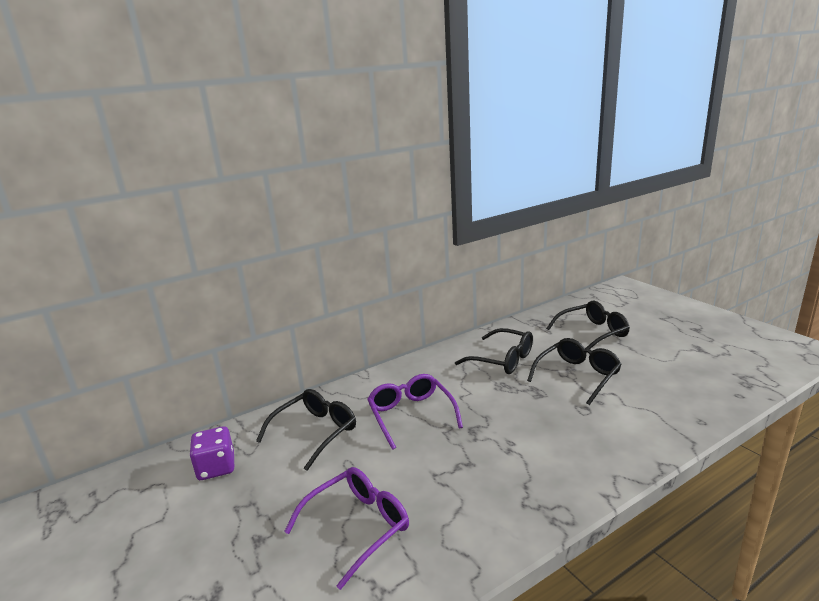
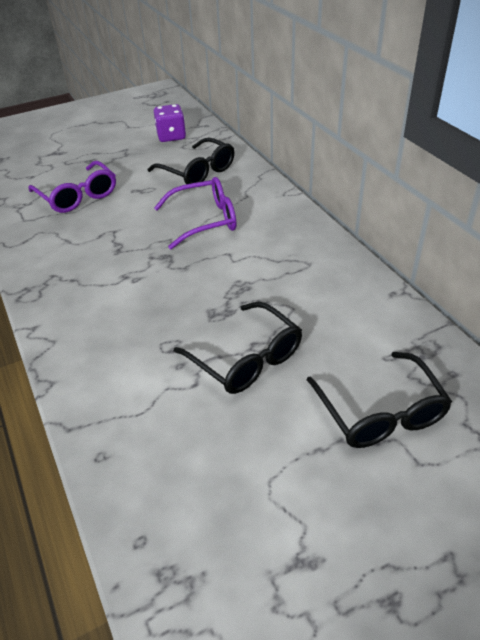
camera: 95 degrees right, 20 degrees up
(502, 360) = (304, 294): black glasses -> none

